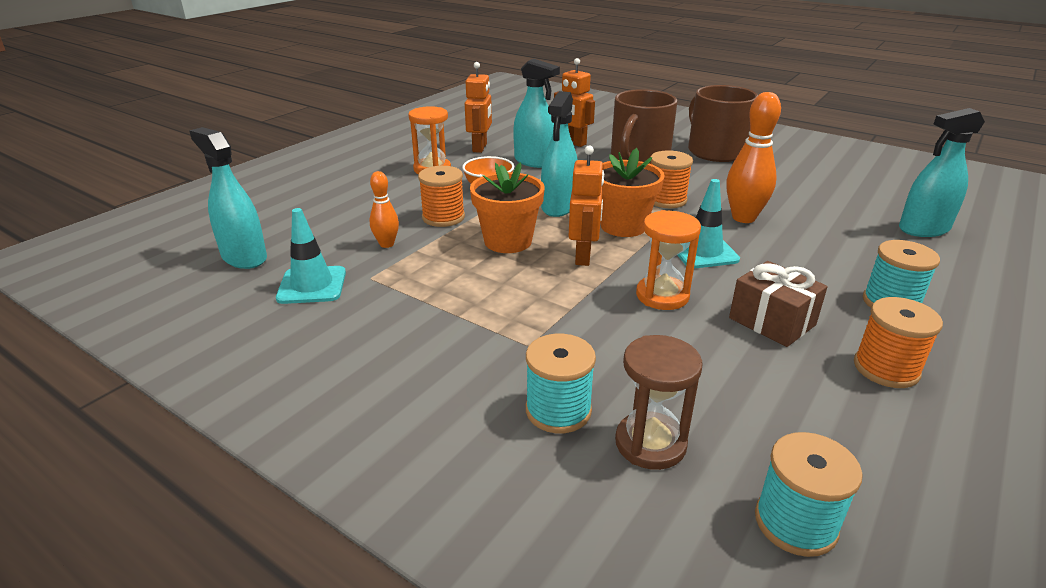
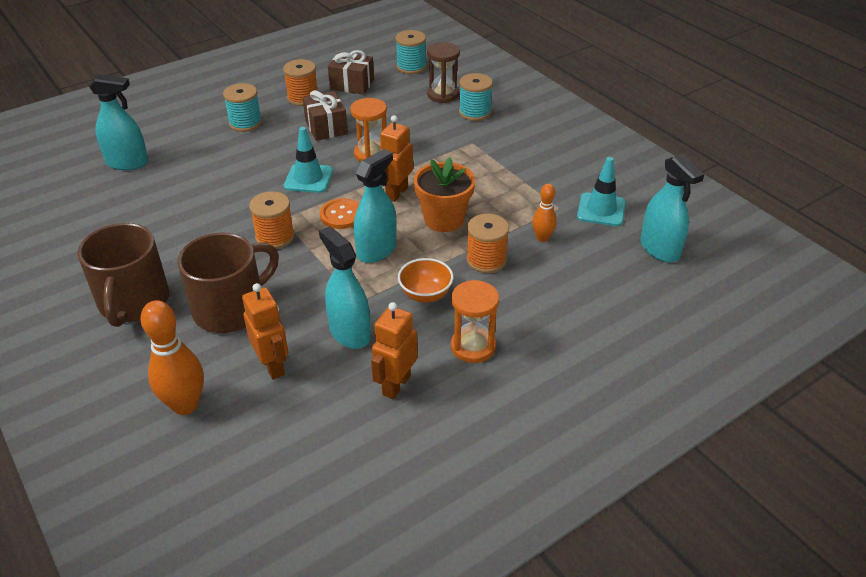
camera: 160 degrees left, 10 degrees up
(623, 226) = (341, 215): orange flower pot -> orange button
(743, 218) = (238, 202): orange bowling pin -> orange bowling pin (185, 405)
(849, 425) = (352, 84): none -> brown gift

